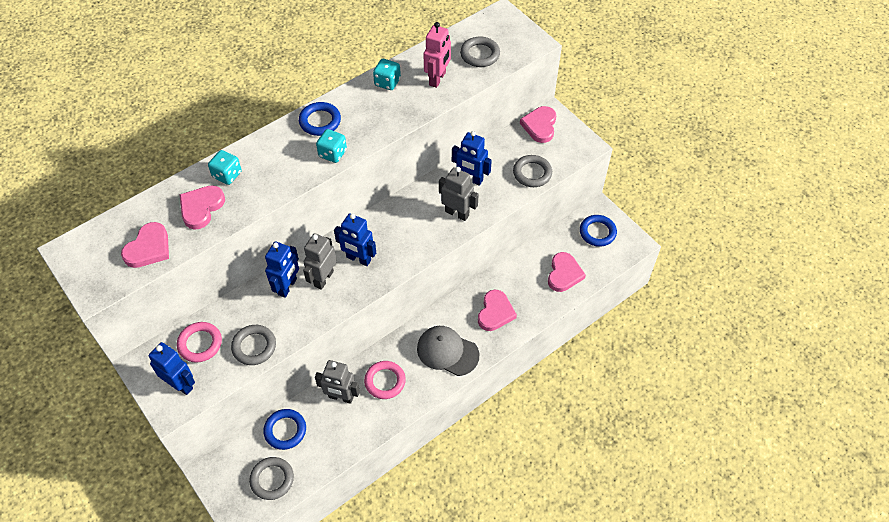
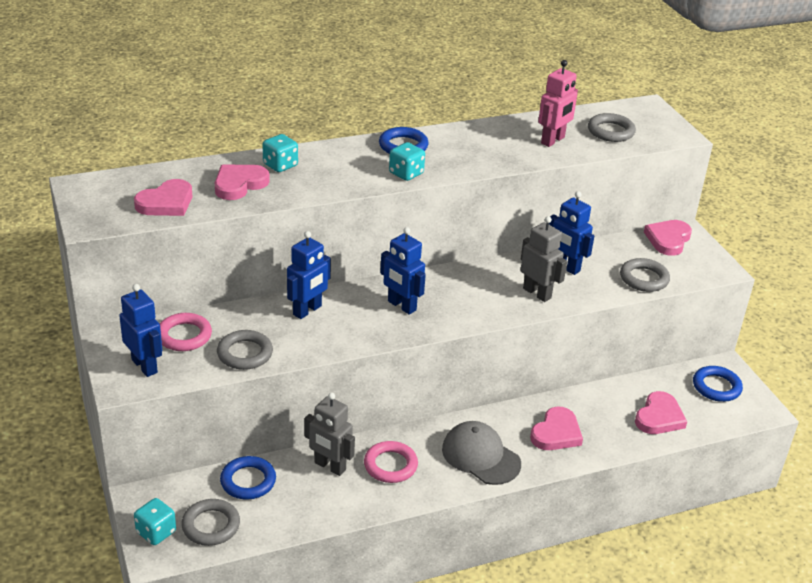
camera: 15 degrees right, 20 degrees down
(323, 278) = (353, 313): grey robot -> none
(387, 82) = (493, 132): turquoise dice -> turquoise dice (156, 532)

